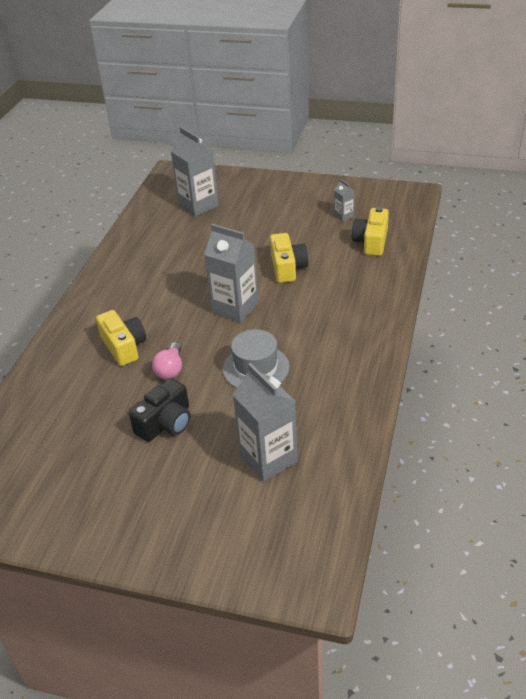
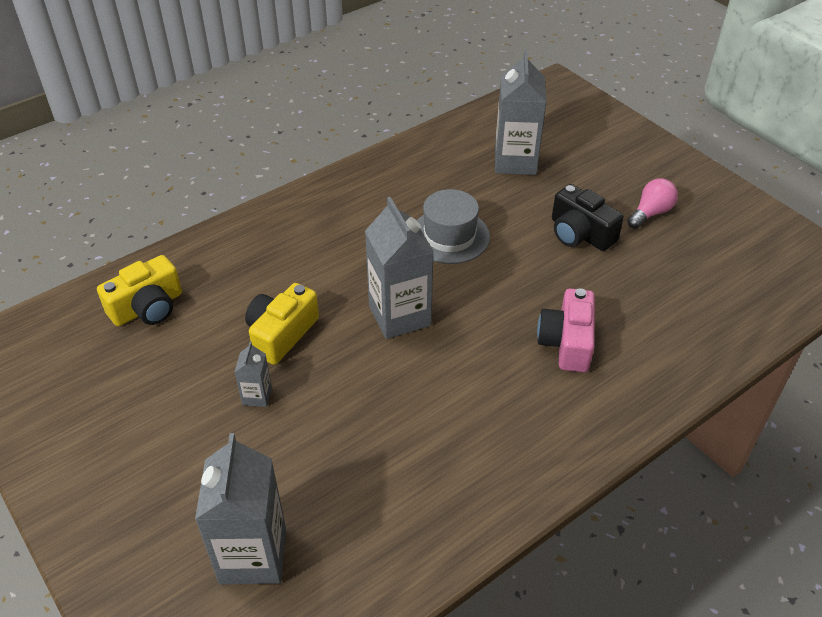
camera: 145 degrees left, 5 degrees up
(124, 346) = (567, 342): yellow camera -> pink camera
(165, 423) = (580, 233): black camera -> black camera turned 120 degrees counterclockwise
(170, 369) = (535, 283): pink light bulb -> pink light bulb (650, 213)
(344, 216) = (112, 371): grey carton -> grey carton (257, 396)

